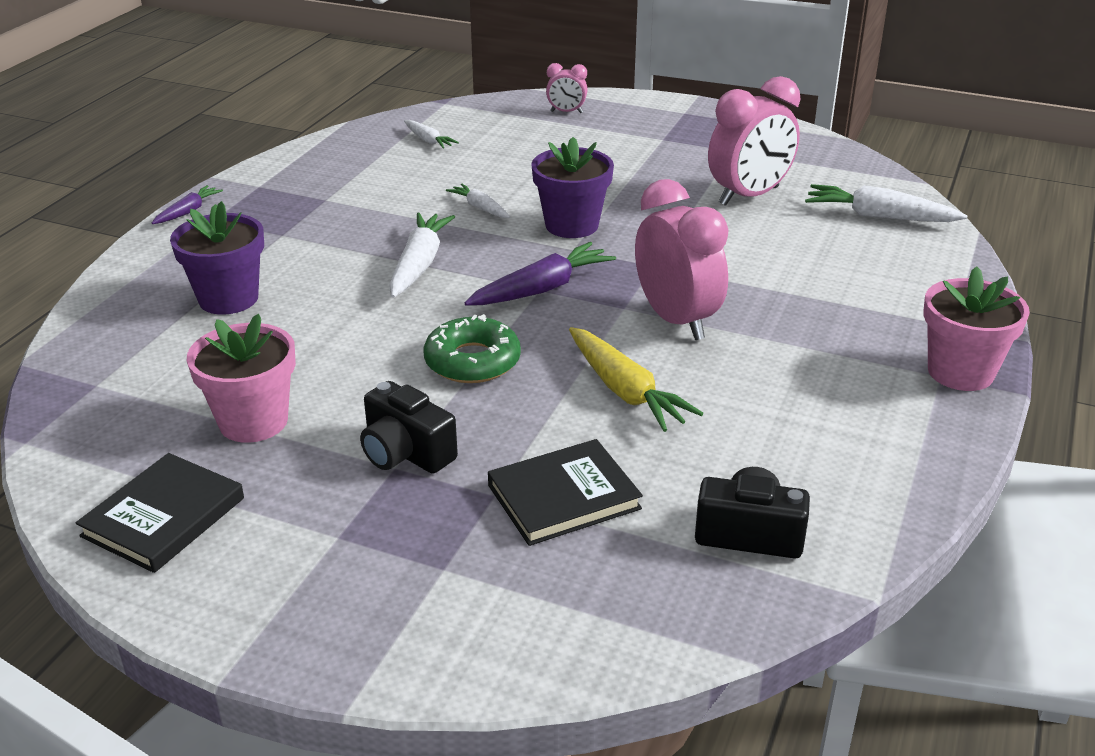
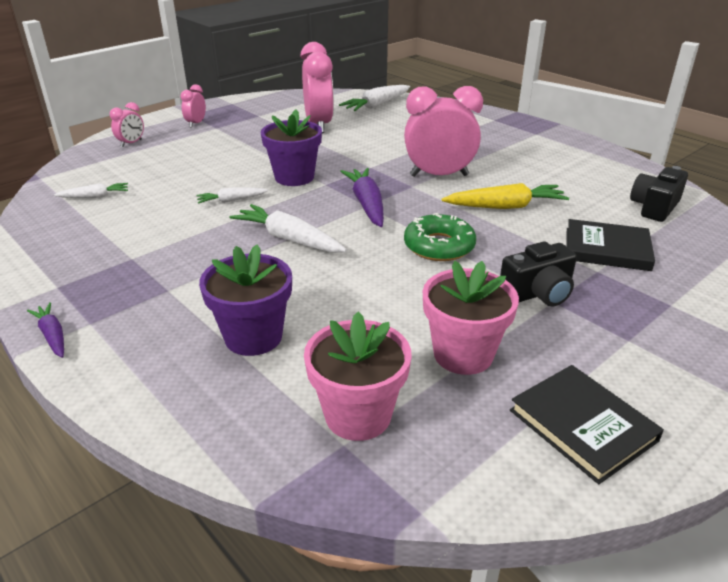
camera: 65 degrees left, 0 degrees up
(563, 497) = (607, 249): black book -> black book turned 75 degrees counterclockwise
(660, 125) = (196, 123): none -> pink clock
(960, 372) = (535, 129): pink flower pot -> pink flower pot (358, 415)

